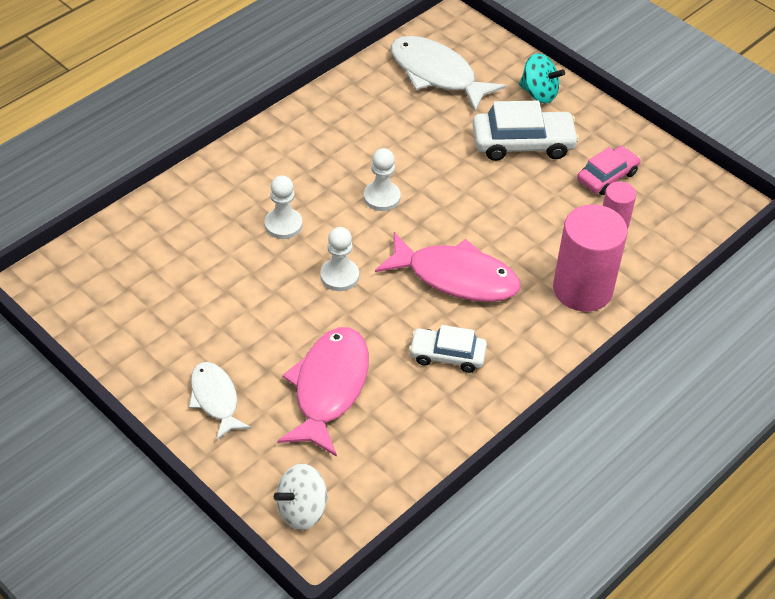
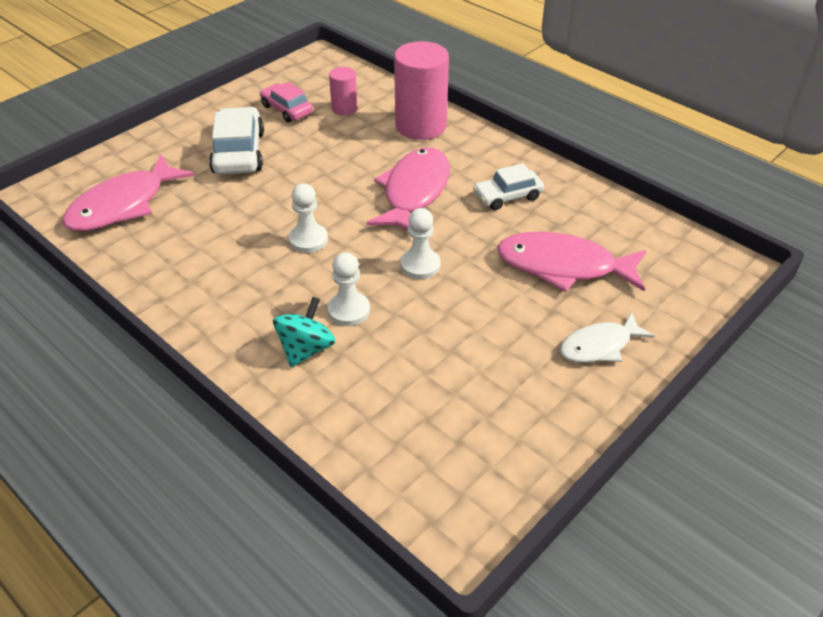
camera: 90 degrees left, 5 degrees down
(302, 510) = (704, 277): white spinning top -> none
(437, 74) = (123, 205): white fish -> pink fish
(447, 355) = (507, 196): white car -> white car turned 60 degrees clockwise
(539, 93) = (169, 142): turquoise spinning top -> turquoise spinning top (306, 349)

